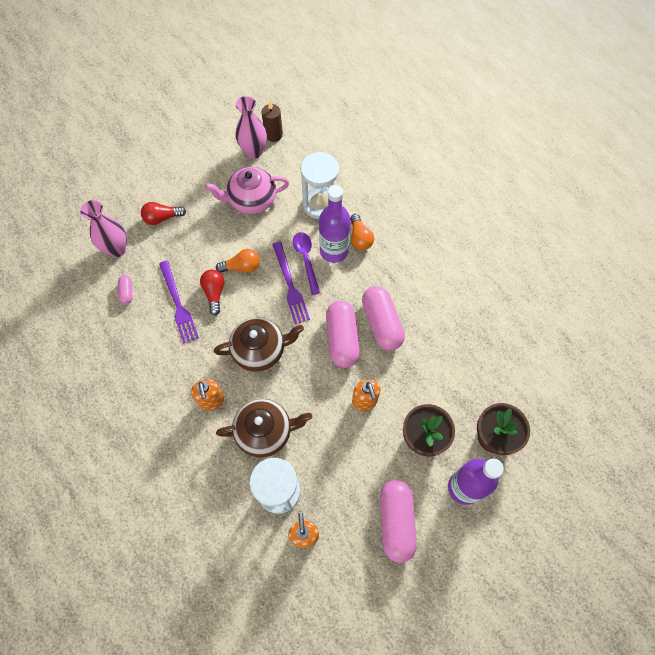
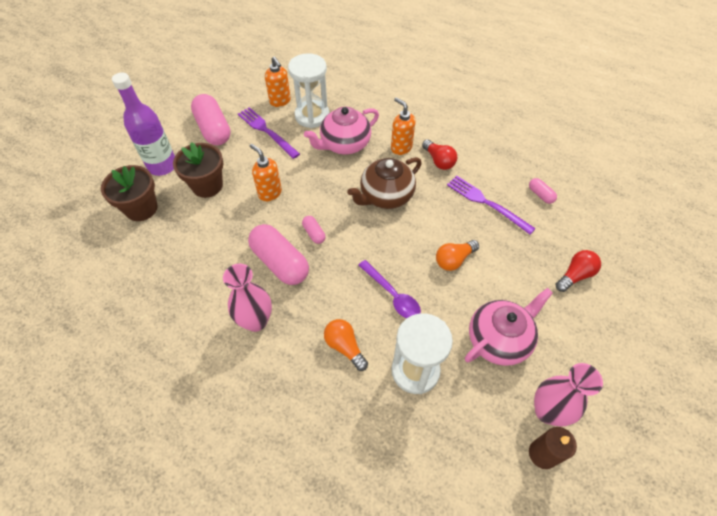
camera: 155 degrees right, 10 degrees down
(117, 249) = (587, 226): pink vase -> pink vase (256, 321)
(214, 293) = (461, 225): red light bulb -> red light bulb (438, 161)
(265, 431) = (344, 144): brown teapot -> pink teapot
(290, 285) = (393, 262): purple fork -> purple fork (267, 131)
(334, 251) = (367, 318): purple bottle -> none
(342, 339) = (314, 233): pink capsule -> pink capsule, size x0.46

